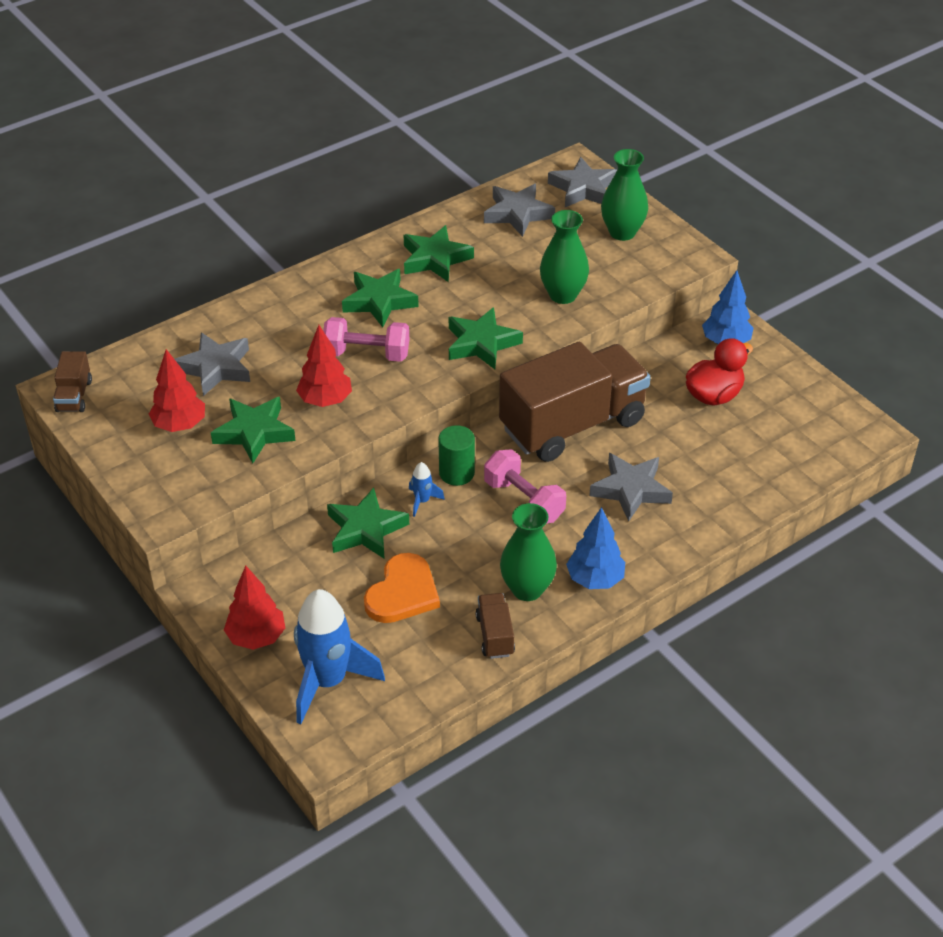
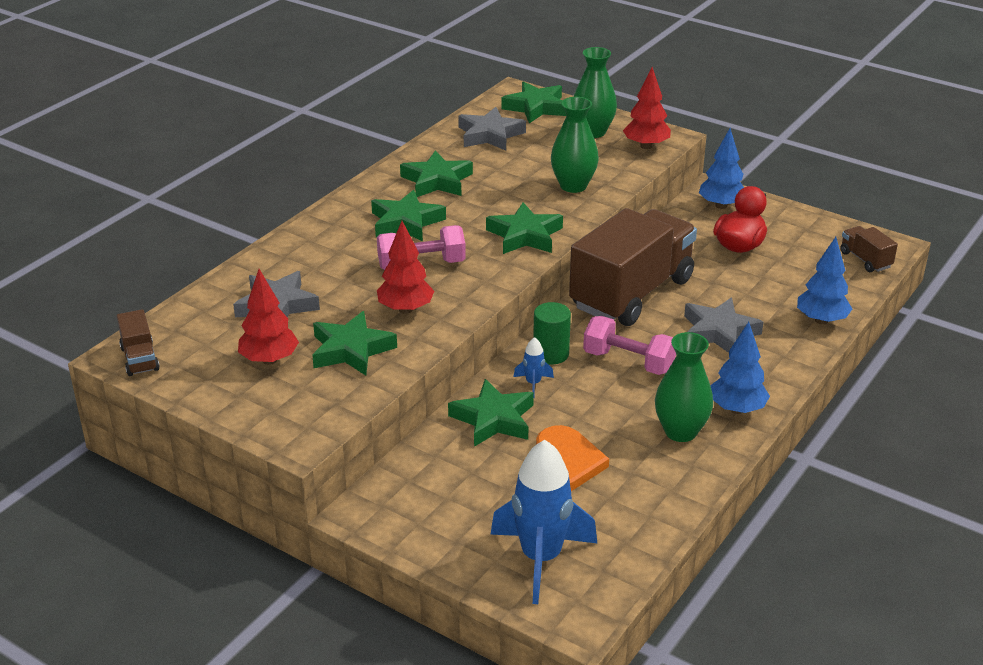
camera: 20 degrees left, 10 degrees down
(256, 637) = (443, 538): red tree -> red tree (646, 146)
(495, 635) = (677, 477): brown truck -> brown truck (865, 260)
(583, 189) = (536, 107): grey star -> green star
(741, 503) = (821, 320): none -> blue tree

